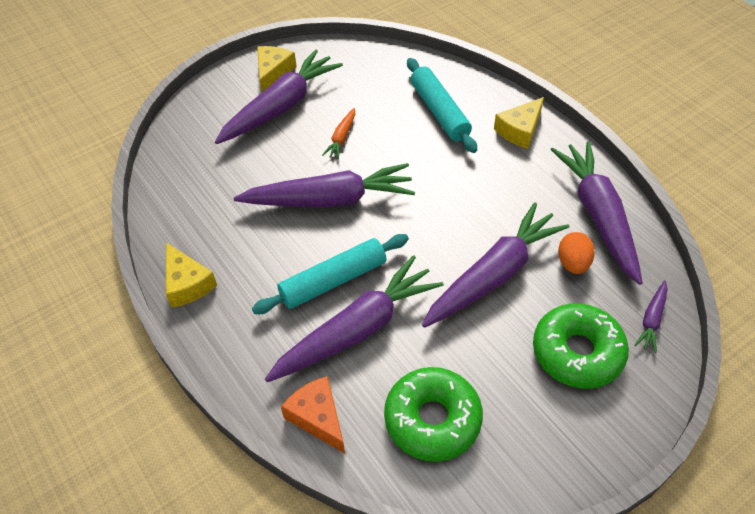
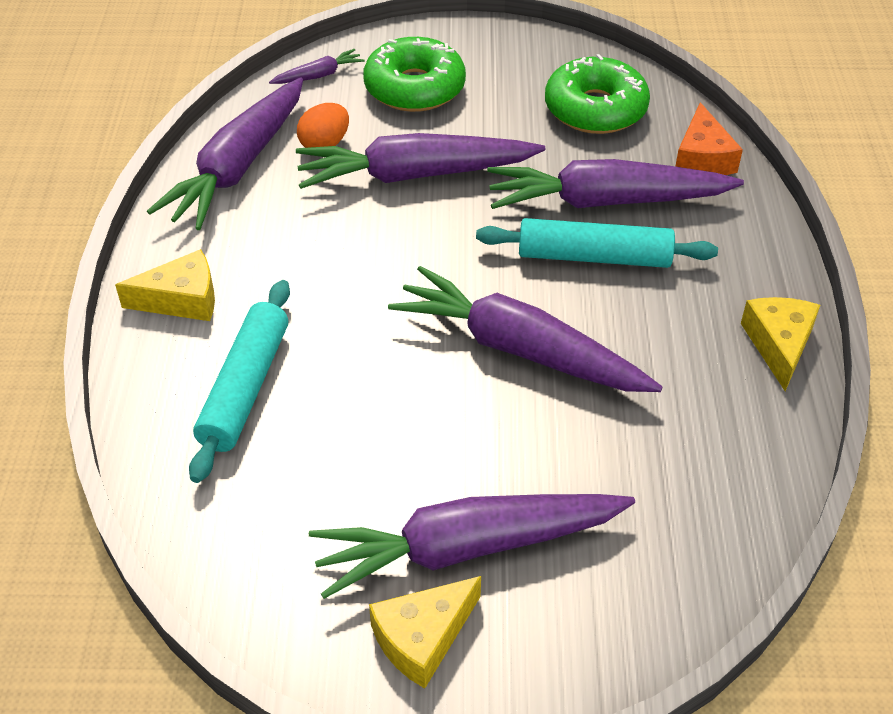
camera: 145 degrees left, 5 degrees down
(341, 138) = (423, 430): orange carrot -> none

